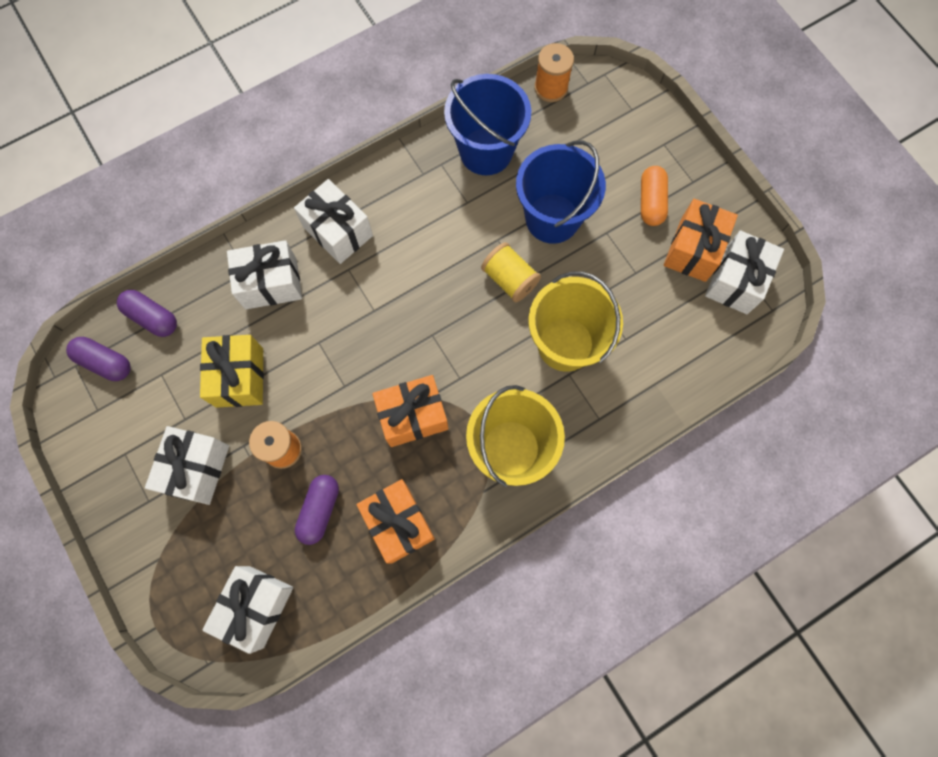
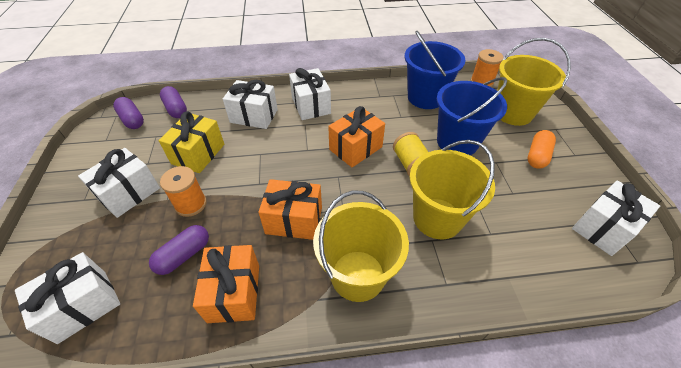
camera: 25 degrees right, 25 degrees down
(606, 135) = (513, 113): none -> yellow bucket
(693, 250) = (566, 194): orange gift -> orange gift (355, 148)

